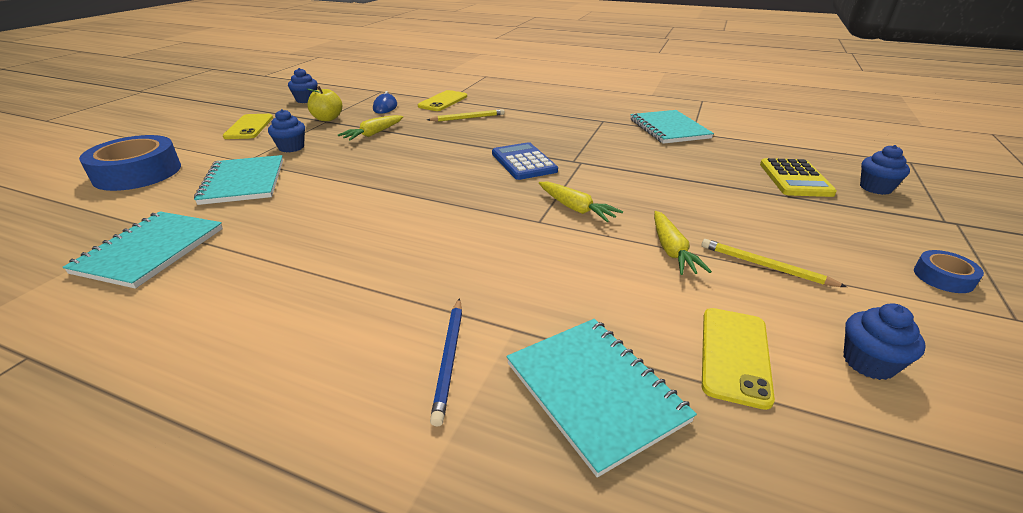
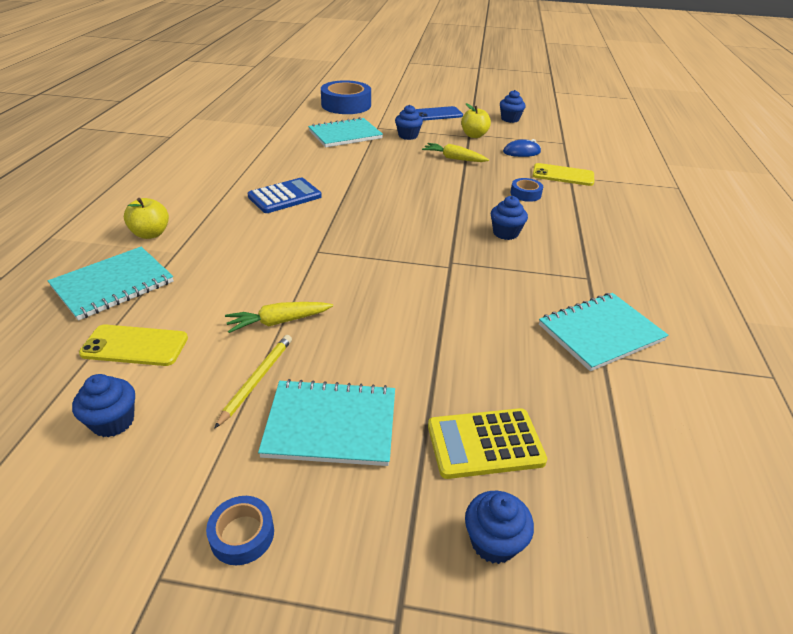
camera: 75 degrees right, 5 degrees up
(151, 251) = (256, 134): turquoise notebook -> turquoise notebook (331, 425)
(249, 127) = (436, 114): yellow phone -> blue phone
(449, 359) = (151, 234): blue pencil -> yellow apple
(468, 118) = (525, 194): yellow pencil -> blue tape
(524, 162) = (432, 234): blue calculator -> blue calculator (285, 197)
(532, 135) = (505, 233): none -> blue cupcake
(575, 208) = (344, 268): yellow carrot -> none

